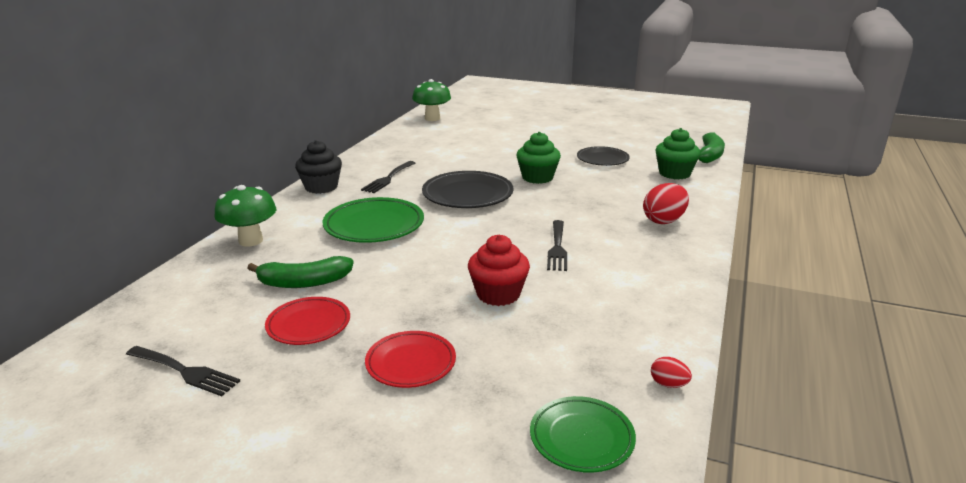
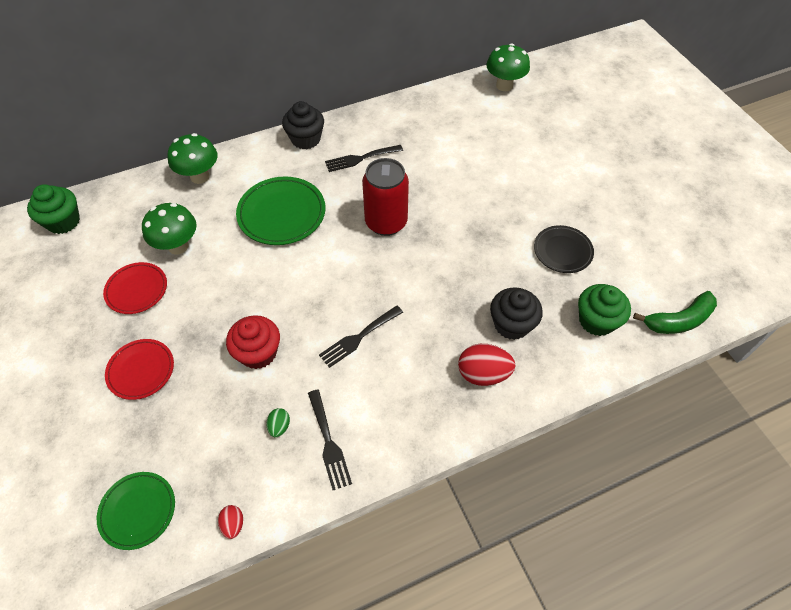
camera: 45 degrees right, 30 degrees up
(185, 371) = (52, 280): black fork -> black fork (329, 443)
(304, 282) = (178, 246): green banana -> green mushroom
(467, 195) = (386, 222): black plate -> red can
(537, 177) = (469, 237): green cupcake -> green cupcake (63, 221)
(593, 316) = (279, 426): none -> green egg
(636, 196) = (511, 324): none -> black cupcake

